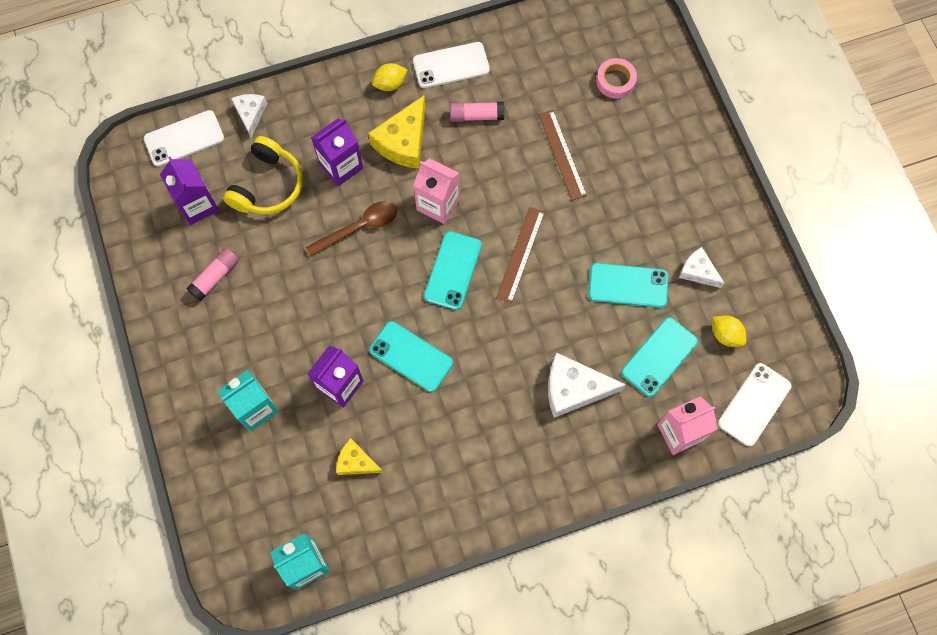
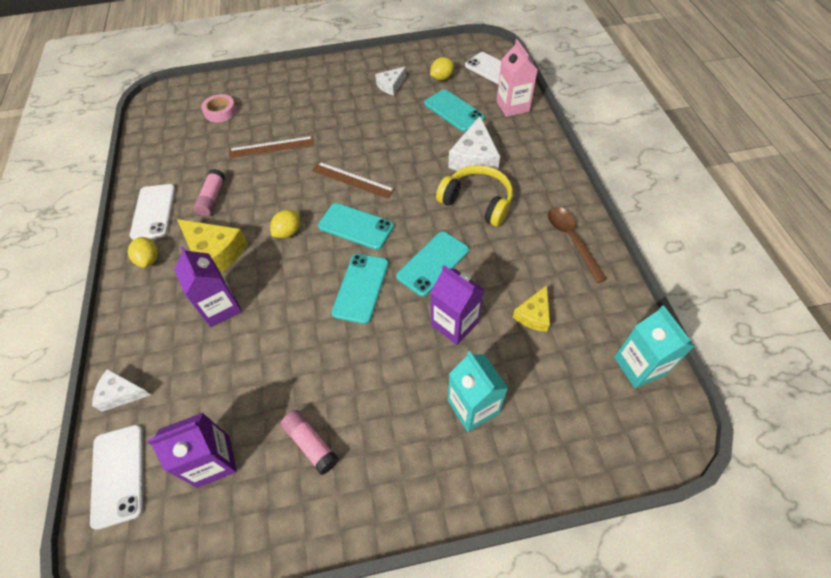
camera: 80 degrees left, 15 degrees down
(268, 185) = (217, 379): yellow headphones -> yellow headphones (477, 202)
(359, 227) = (292, 296): brown spoon -> brown spoon (571, 240)
(438, 204) = (288, 232): pink carton -> yellow lemon
(628, 285) = (394, 121): turquoise phone -> turquoise phone (360, 288)

